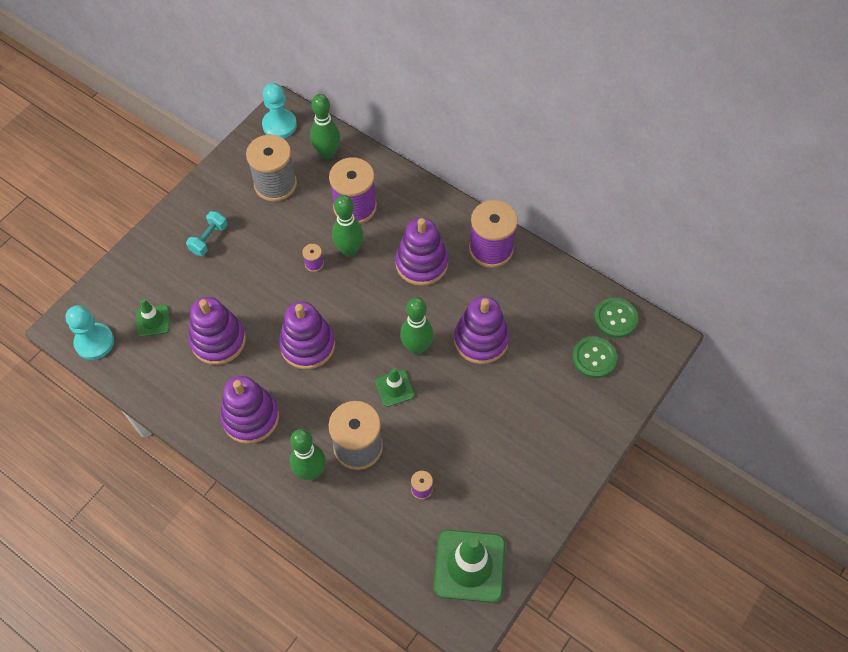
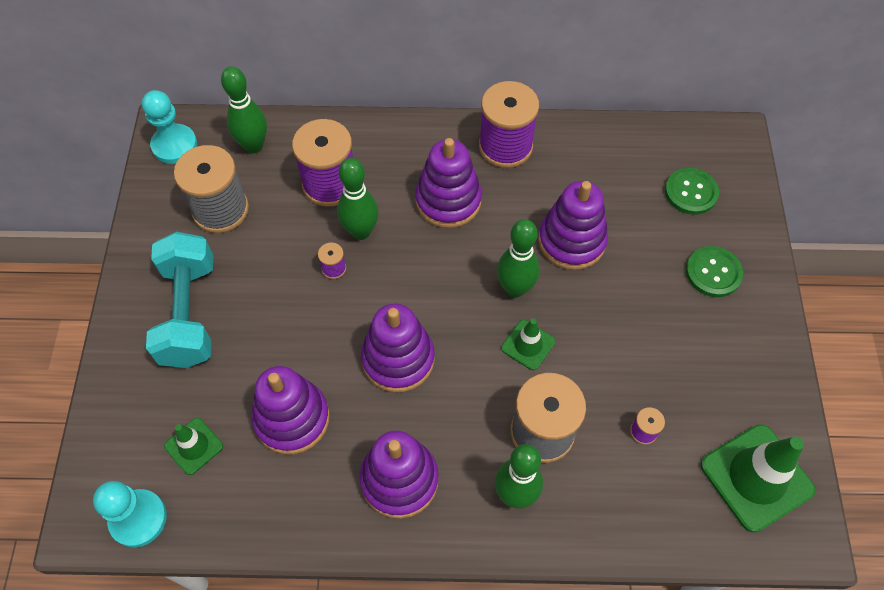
camera: 35 degrees left, 0 degrees up
(209, 239) = (189, 313): turquoise dumbbell -> turquoise dumbbell, size x2.03
(615, 318) = (677, 143): green button -> green button (713, 272)

